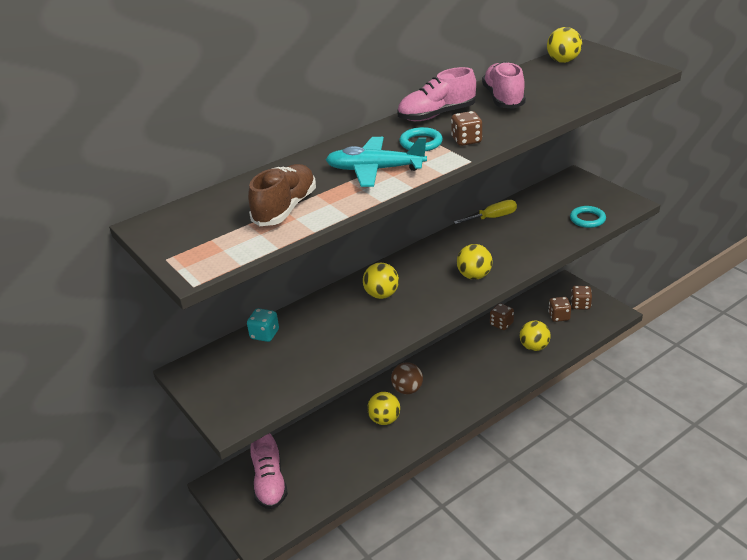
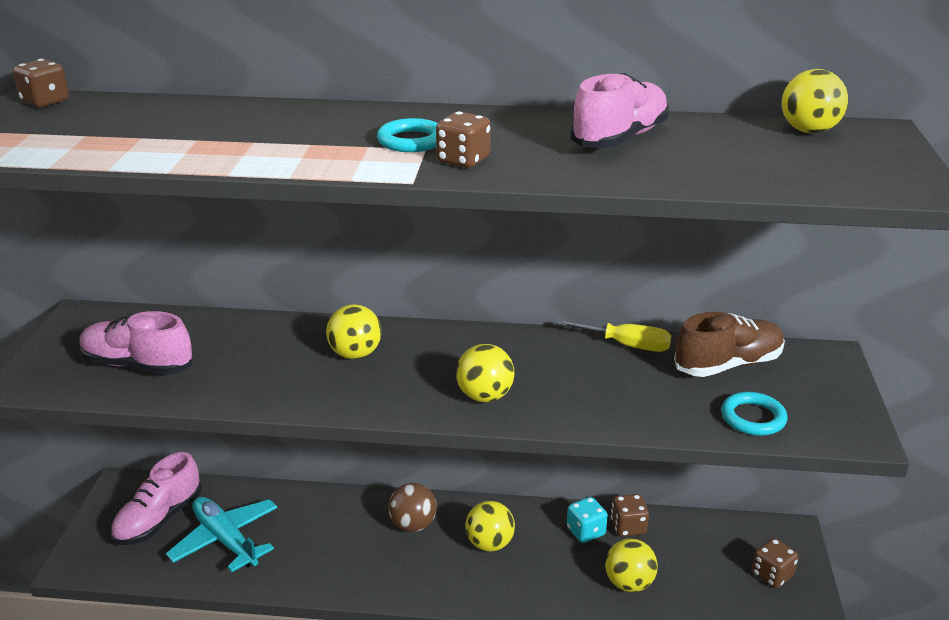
camera: 40 degrees right, 5 degrees down
(264, 334) = (191, 324): turquoise dice -> turquoise dice (586, 531)
(285, 208) = (144, 138): brown shoe -> brown shoe (728, 365)
(375, 170) = (302, 144): turquoise plane -> turquoise plane (225, 540)
(384, 420) = (344, 539): yellow ball -> yellow ball (489, 544)
(436, 115) = (499, 122): pink shoe -> pink shoe (138, 365)
(559, 316) = (718, 569): brown dice -> brown dice (45, 102)

